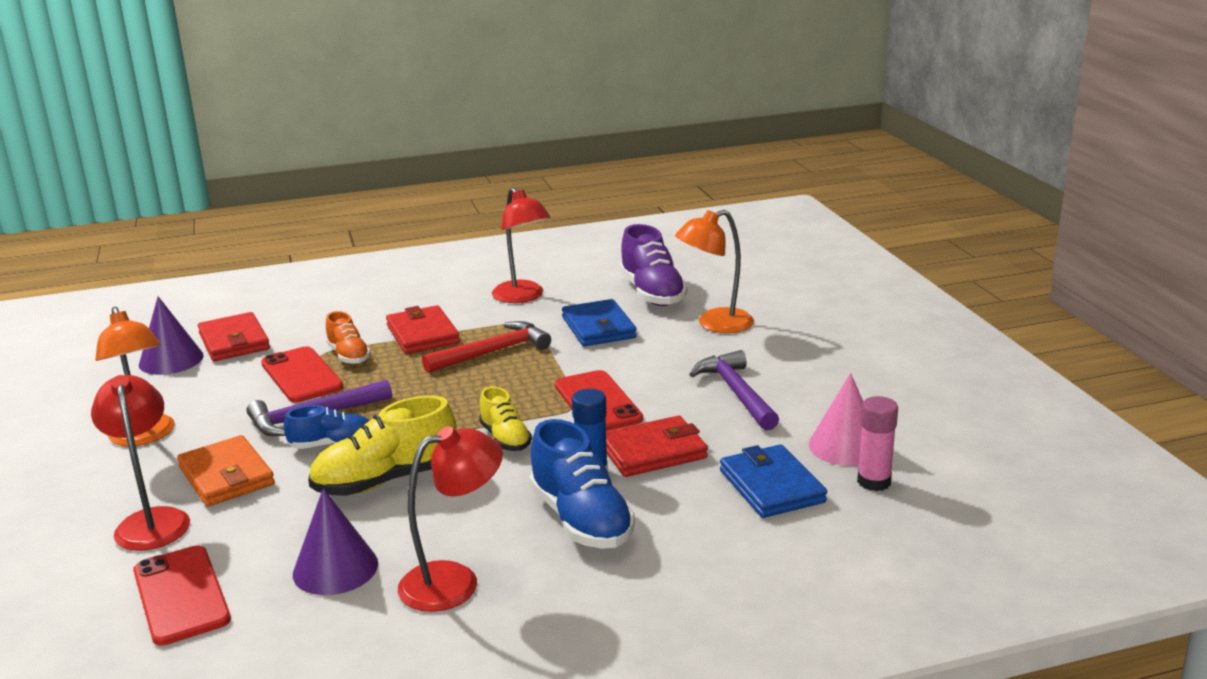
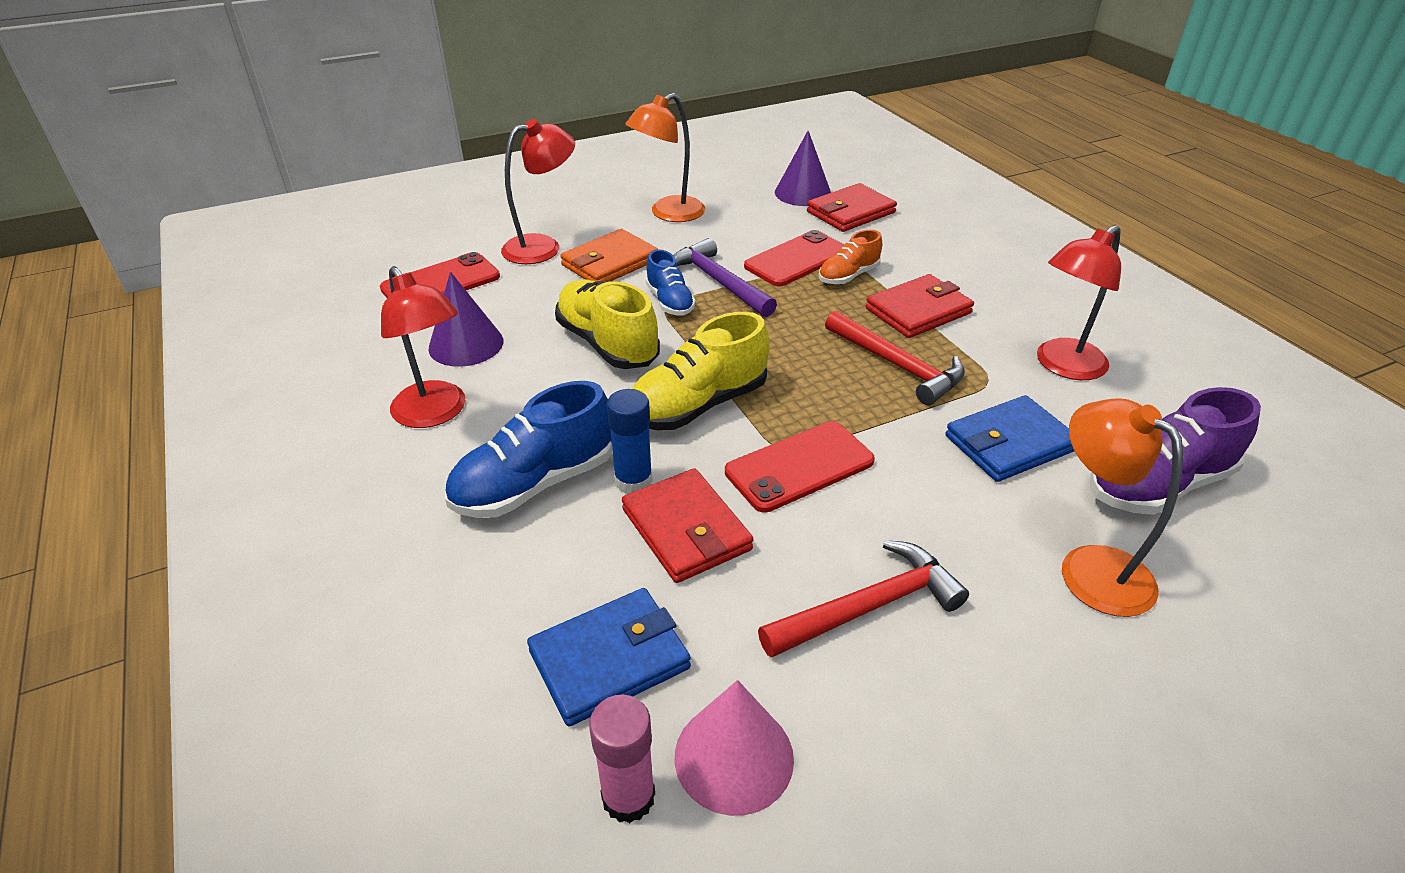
camera: 80 degrees right, 15 degrees up
(505, 439) = (698, 405): yellow shoe -> yellow shoe, size x1.70
(736, 393) = (869, 607): purple hammer -> red hammer

